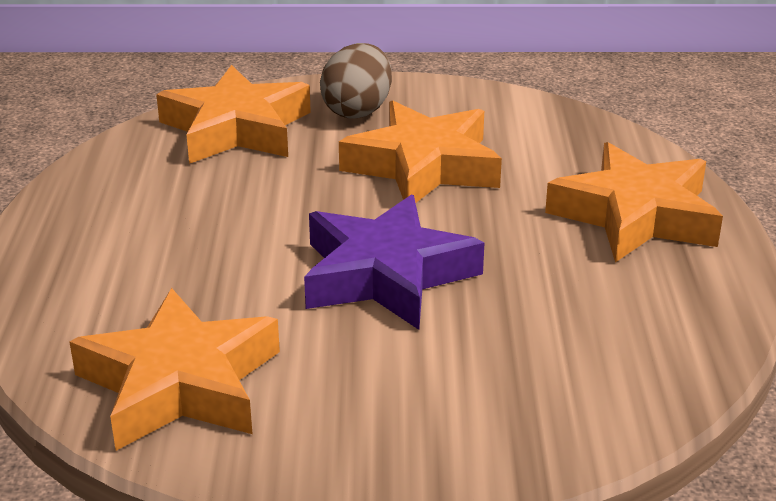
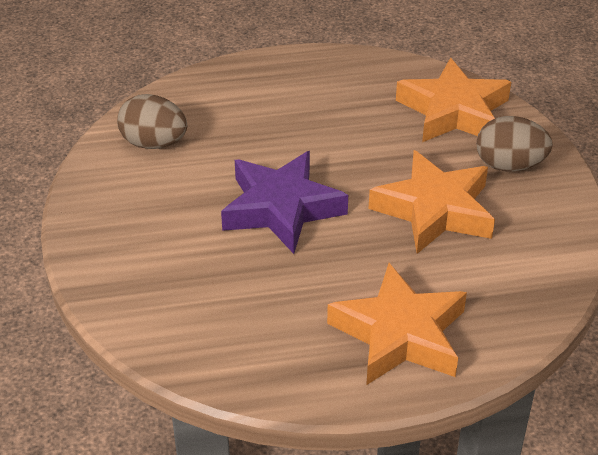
camera: 80 degrees right, 10 degrees up
(180, 384) = (154, 143): orange star -> brown egg

